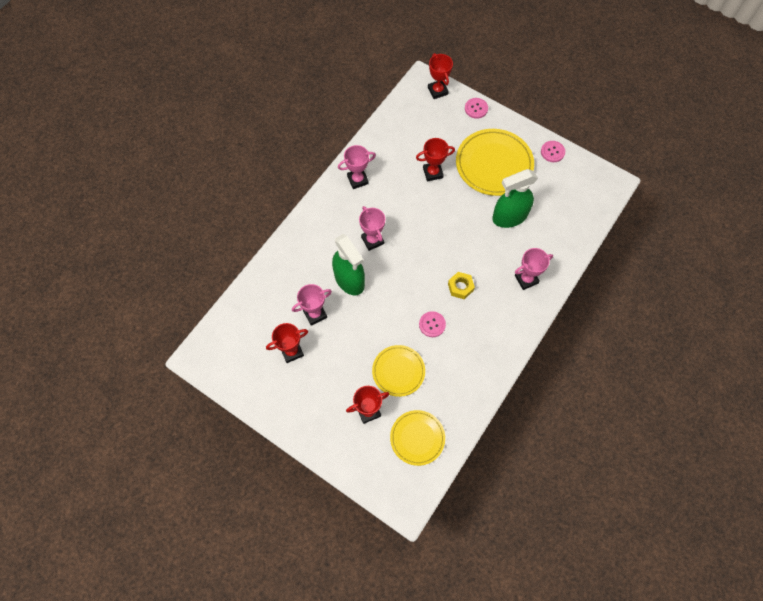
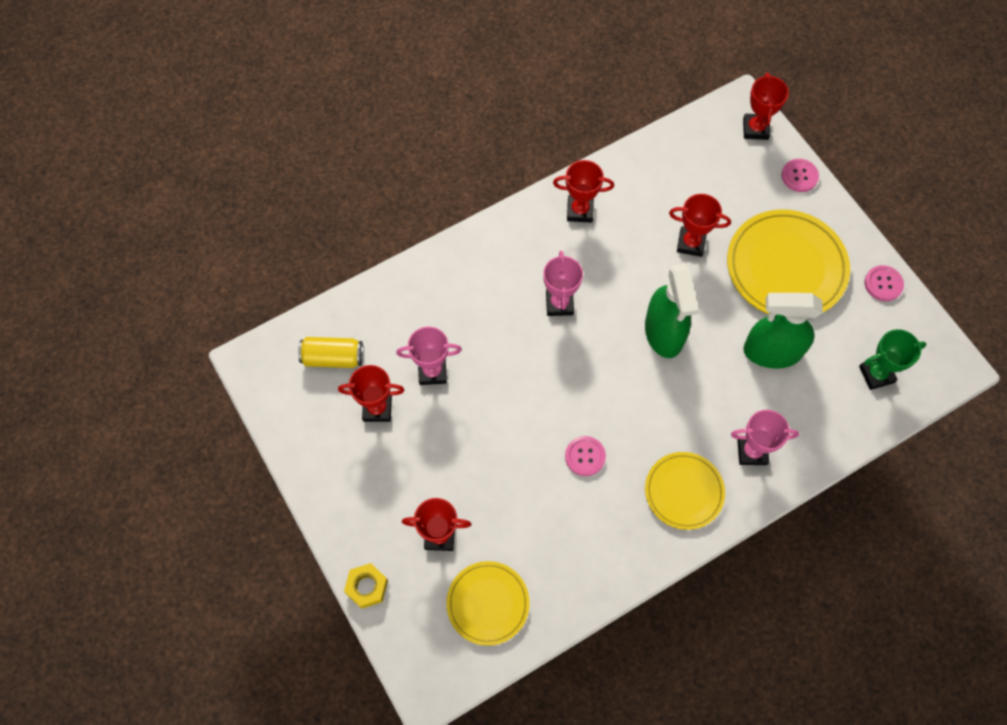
camera: 25 degrees right, 0 degrees up
(248, 332) = (333, 358): none -> yellow can
(349, 280) = (501, 345): green spray bottle -> green spray bottle (664, 333)
(357, 180) = (580, 211): pink trophy -> red trophy
(398, 371) = (507, 500): yellow plate -> yellow plate (684, 491)
(460, 287) = (651, 421): yellow nut -> yellow nut (367, 587)
(573, 205) = (876, 374): none -> green trophy

